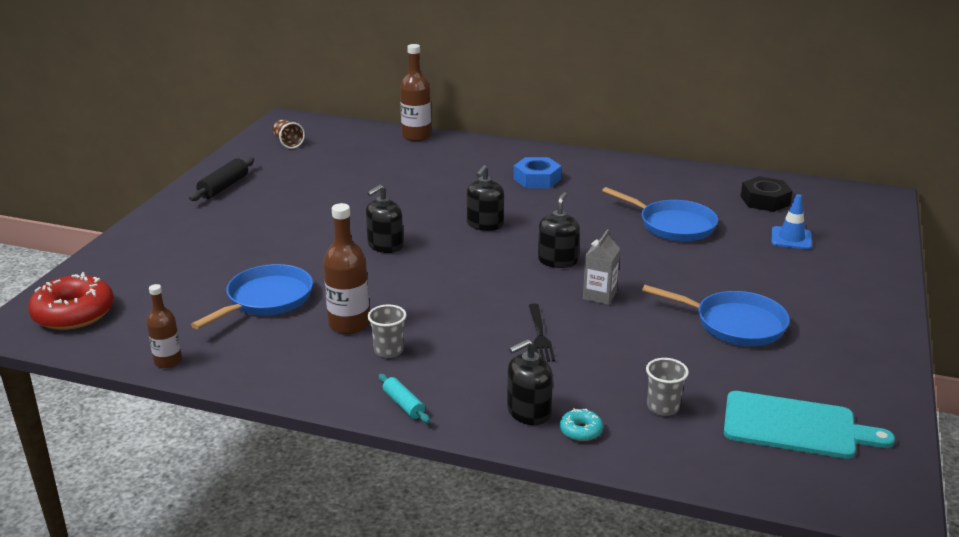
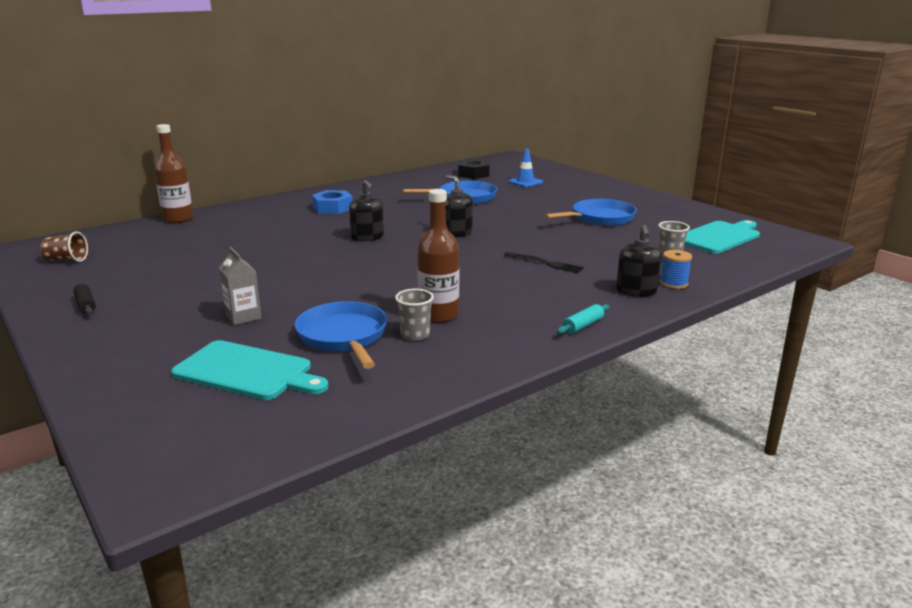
camera: 55 degrees left, 5 degrees down
(74, 313) = (195, 442): red donut -> none
(168, 361) = (383, 407): brown bottle -> none
(177, 288) = (247, 371): none -> turquoise cutting board
(224, 187) = (86, 305): black rolling pin -> black rolling pin, size x0.63
(385, 245) = (336, 273): black soap dispenser -> none
(388, 351) = (500, 311): grey cup -> grey cup (415, 335)
(403, 404) = (583, 325): turquoise rolling pin -> turquoise rolling pin turned 45 degrees counterclockwise
(580, 430) = (673, 283): turquoise donut -> blue spool
(599, 295) = (519, 236): grey carton -> grey carton (243, 316)

